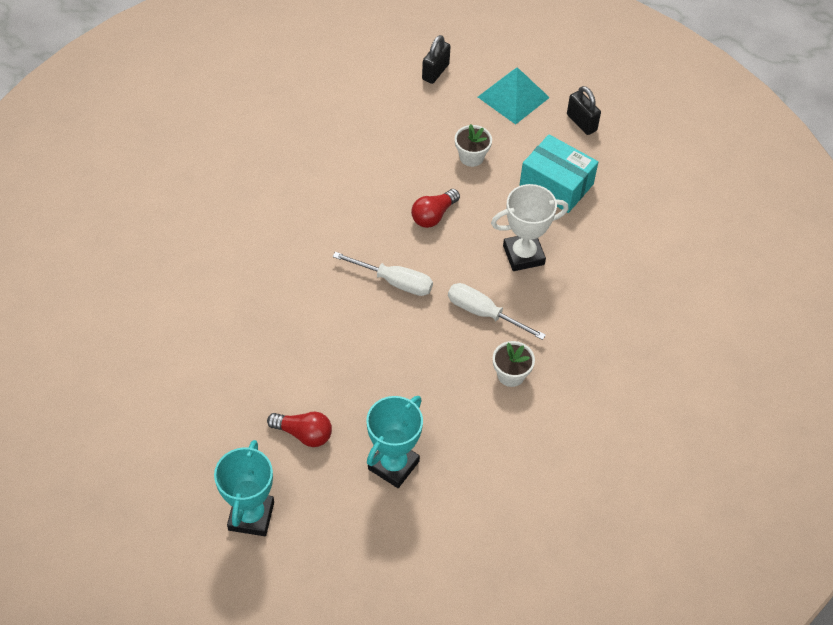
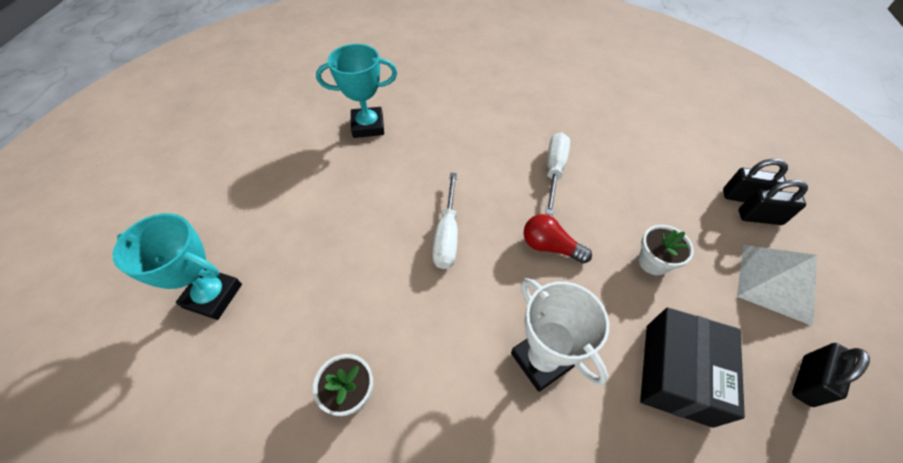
camera: 75 degrees right, 0 degrees up
(251, 516) = (159, 198): turquoise trophy -> turquoise trophy (368, 126)
(304, 434) = (249, 211): red light bulb -> none
(457, 73) = (759, 217): none -> black padlock
(483, 313) = (435, 335): white screwdriver -> white screwdriver (554, 170)
(513, 97) = (776, 283): turquoise pyramid -> white pyramid
(556, 185) = (677, 373): turquoise box -> black box

